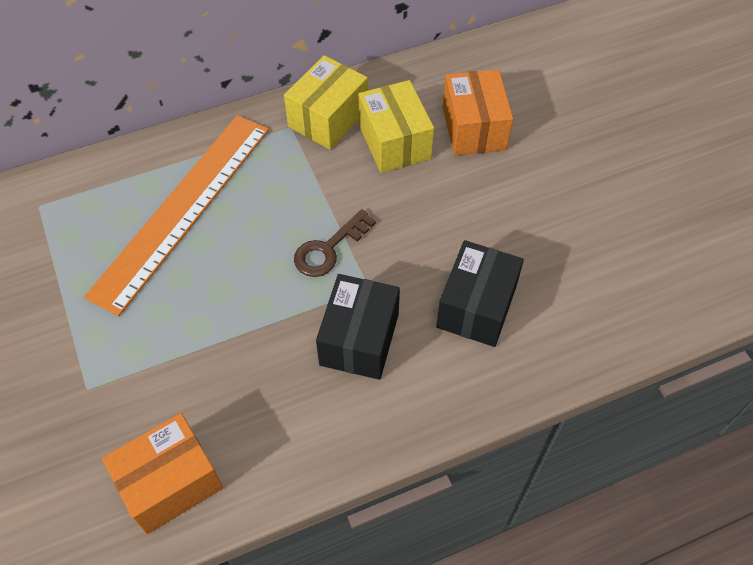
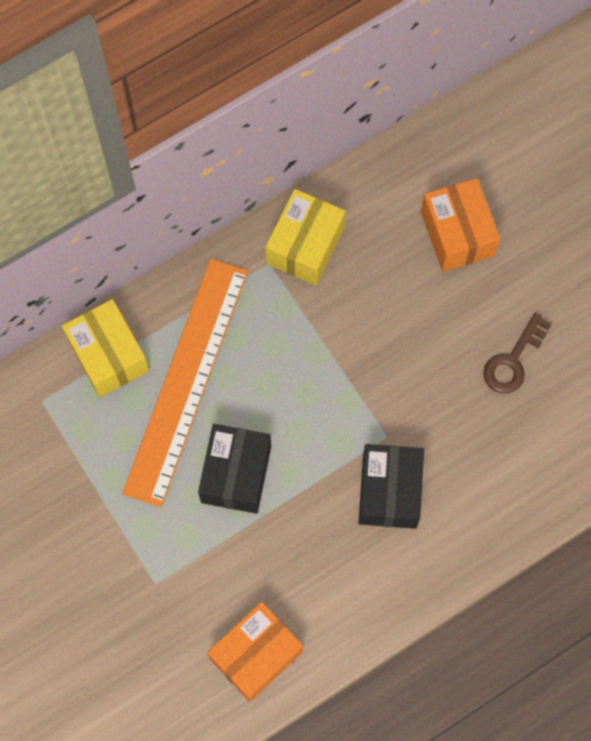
camera: 10 degrees left, 15 degrees up
(328, 249) = (340, 401): brown key -> brown key (513, 360)
(394, 142) = (379, 264): yellow box -> yellow box (108, 355)
(476, 306) = (491, 439): black box -> black box (236, 474)

